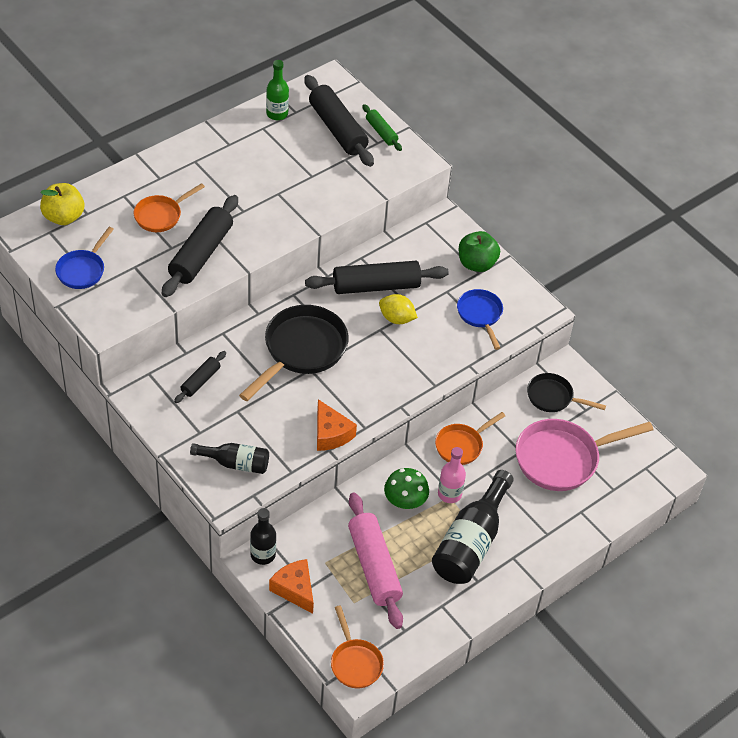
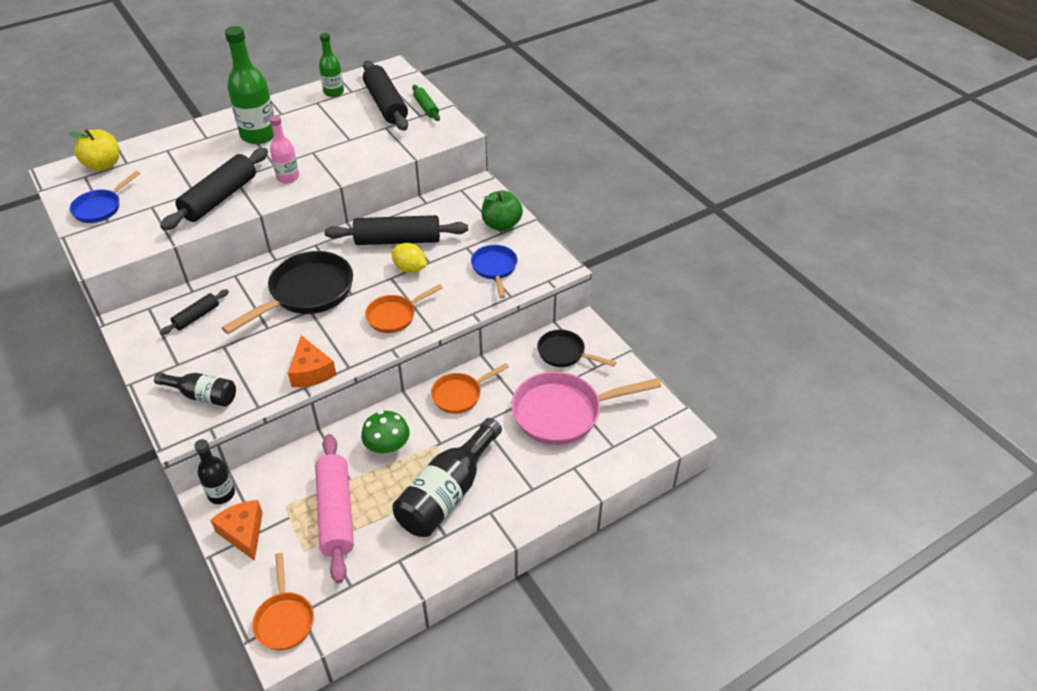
camera: 10 degrees right, 5 degrees down
(161, 215) = (195, 166): orange pan -> orange pan (395, 316)
(215, 173) = (259, 135): none -> green bottle
(449, 494) = (436, 442): pink bottle -> pink bottle (288, 177)

